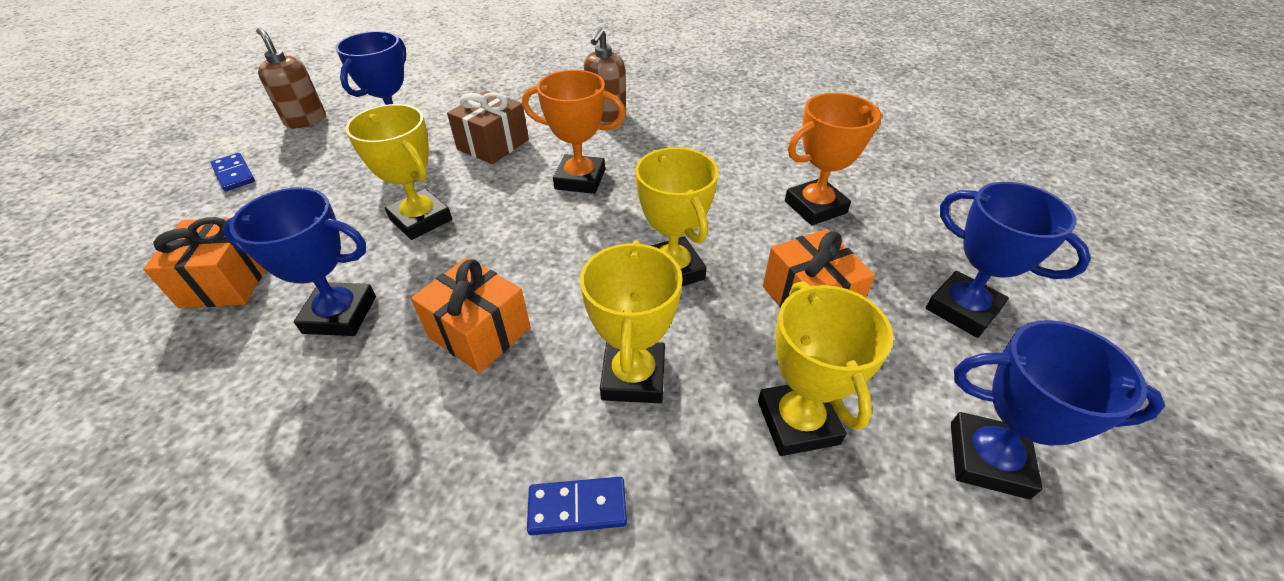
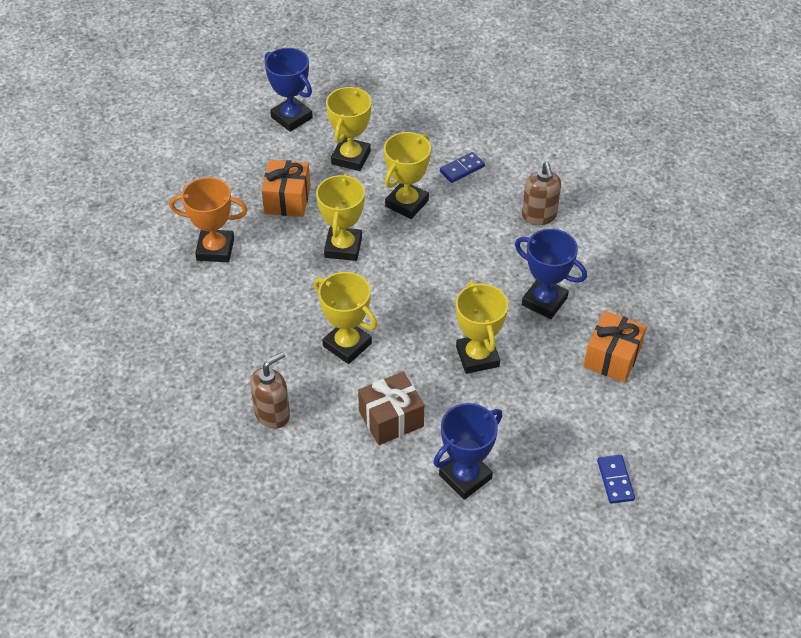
camera: 150 degrees left, 5 degrees up
(305, 120) = (549, 545): brown soap dispenser -> brown soap dispenser (539, 216)
(479, 332) = (470, 257): orange gift -> none
(577, 507) = (462, 169): blue domino -> blue domino turned 60 degrees counterclockwise
(580, 179) = (347, 345): orange trophy -> yellow trophy
(962, 309) = (219, 163): blue trophy -> none

